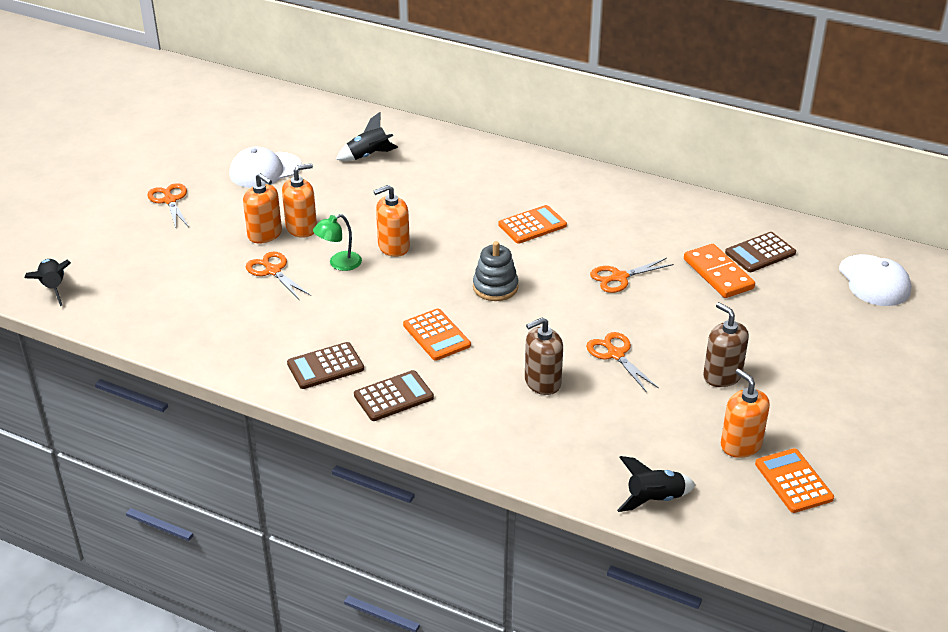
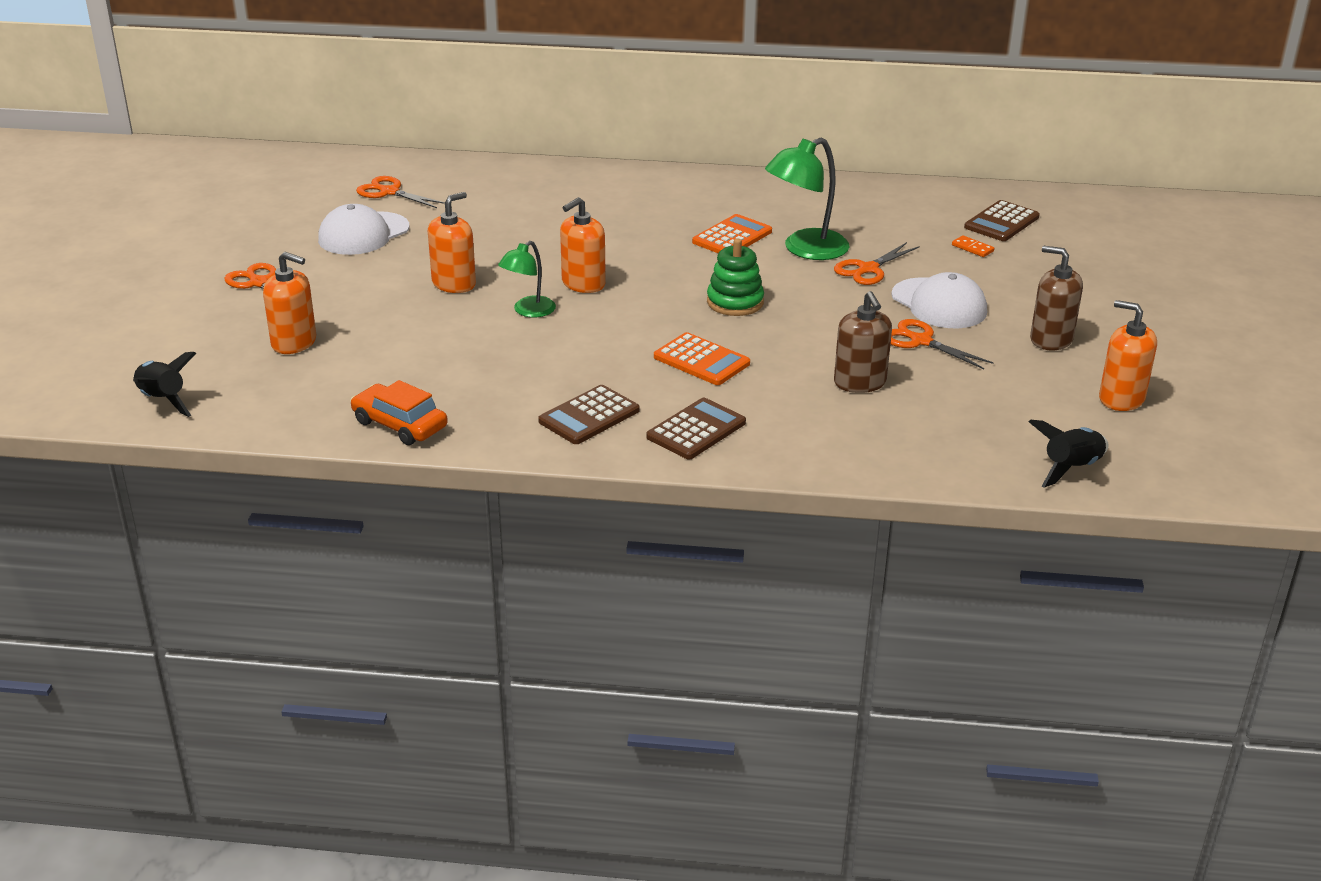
camera: 20 degrees left, 5 degrees down
(193, 343) = (400, 424): none -> orange car
(265, 234) = (411, 297): orange soap dispenser -> orange soap dispenser (294, 343)
(273, 271) = (449, 332): orange scissors -> orange scissors (389, 192)
(368, 156) = (485, 201): black rocket -> none
(495, 287) = (735, 302): grey stacking toy -> green stacking toy
(542, 382) = (860, 383): brown soap dispenser -> brown soap dispenser turned 60 degrees counterclockwise
(581, 248) = (805, 249): none -> green lamp
(718, 274) = (972, 248): orange domino -> orange domino, size x0.44
(793, 481) = (1202, 421): orange calculator -> none
(874, 281) = (1137, 227): white cap -> white cap (939, 304)

